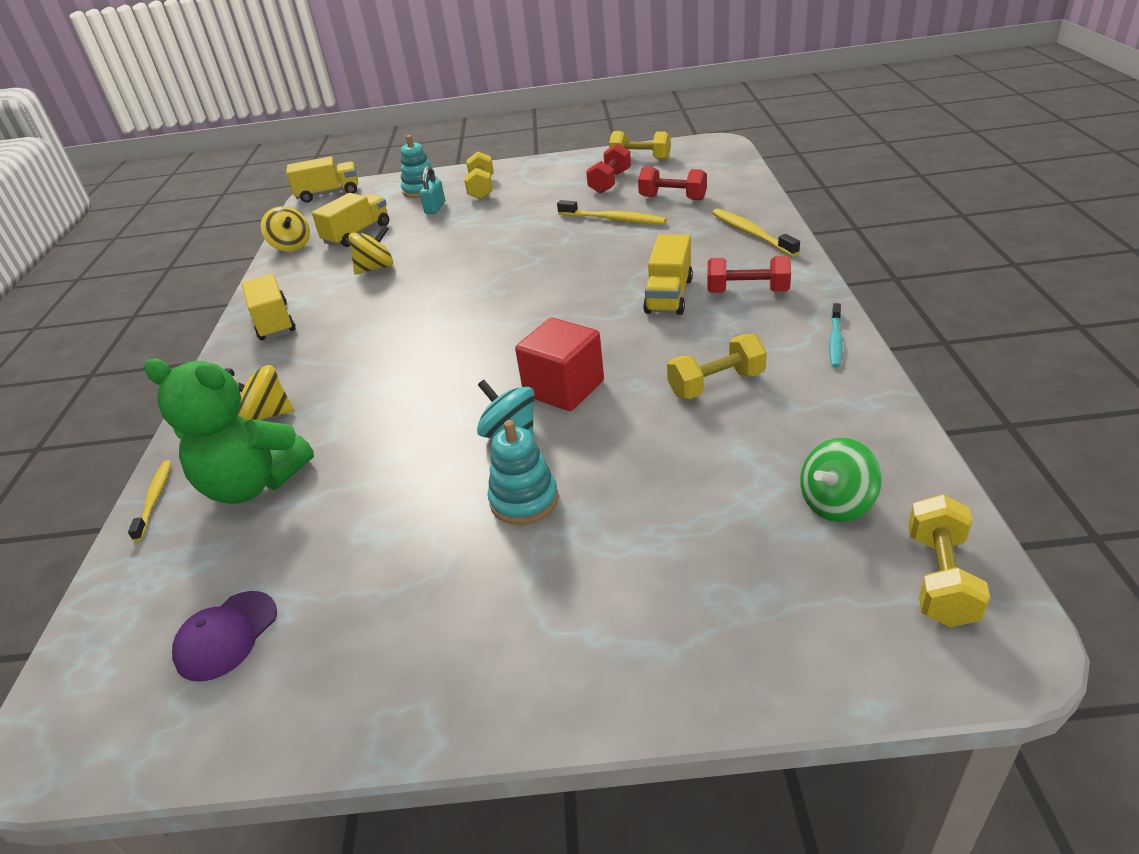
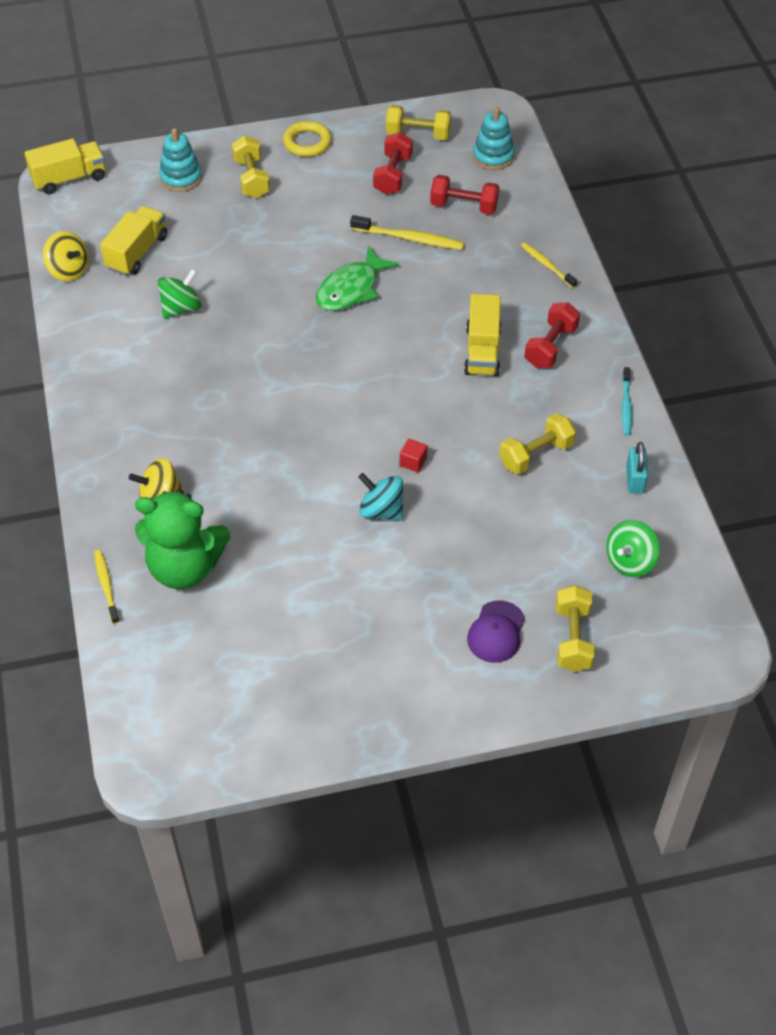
camera: 15 degrees left, 15 degrees up
(226, 635) = (230, 690): purple cap -> purple cap (496, 632)
(274, 322) = (107, 385): yellow truck -> none
(376, 268) = (181, 308): yellow spinning top -> green spinning top
(435, 208) = (209, 211): turquoise padlock -> turquoise padlock (634, 479)
(524, 500) = (409, 570): turquoise stacking toy -> turquoise stacking toy (493, 156)
(539, 167) = (307, 142): none -> yellow ring
(544, 253) = (351, 289): none -> green fish
(564, 388) = (413, 462): red cube -> red cube, size x0.43
(747, 292) = (550, 346): red dumbbell -> red dumbbell turned 60 degrees counterclockwise
(751, 233) = (547, 265): yellow toothbrush -> yellow toothbrush, size x0.65
(940, 578) = (694, 613): yellow dumbbell -> yellow dumbbell (572, 638)

